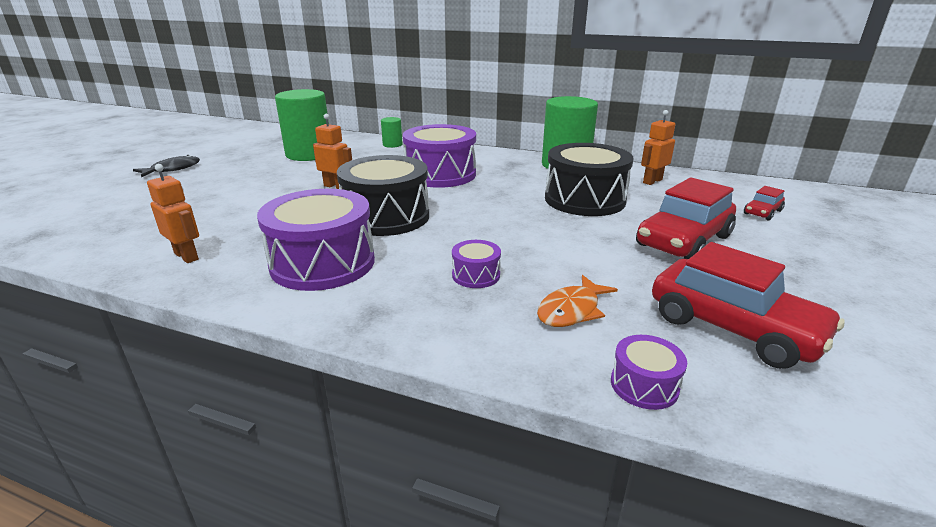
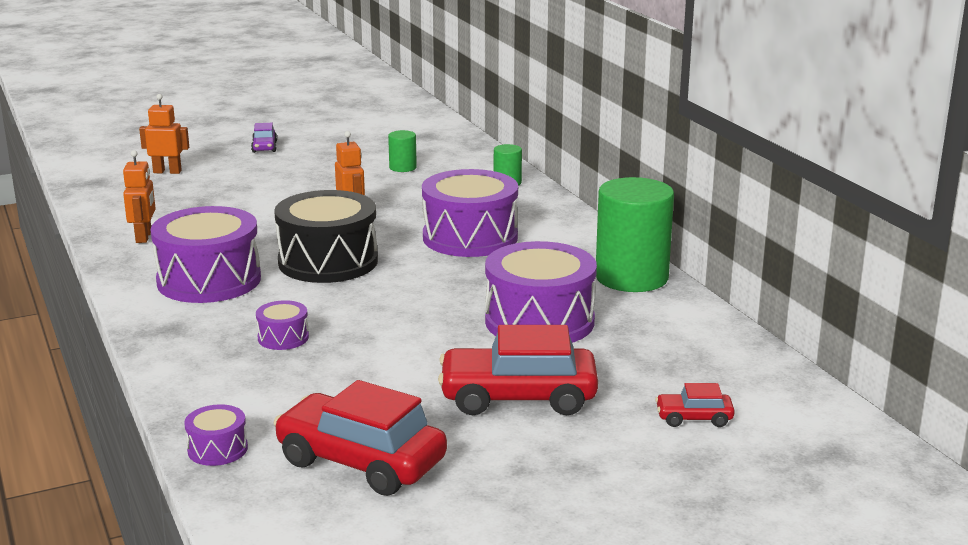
camera: 45 degrees right, 5 degrees down
(172, 169) = (264, 147): black fish -> purple car
(309, 154) = (403, 167): green cylinder -> green cylinder, size x0.46
(571, 310) = (285, 392): orange fish -> none
(584, 199) = (539, 321): black drum -> purple drum
(652, 181) = (676, 335): orange robot -> orange robot (167, 172)
(733, 328) = (361, 462): red car -> red car turned 120 degrees clockwise

